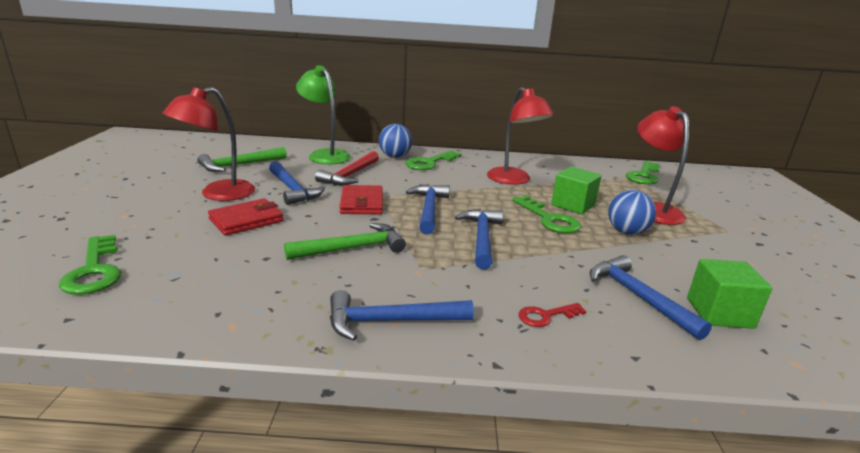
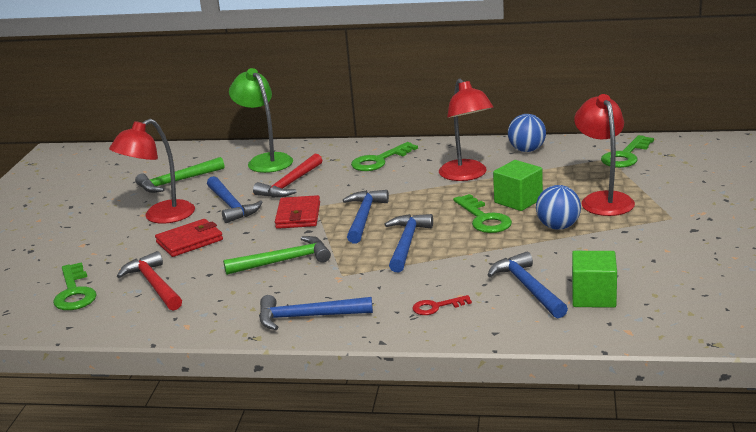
camera: 10 degrees right, 0 degrees up
(198, 267) = (154, 284): none -> red hammer
(395, 156) = (342, 155): blue ball -> blue ball (527, 150)

